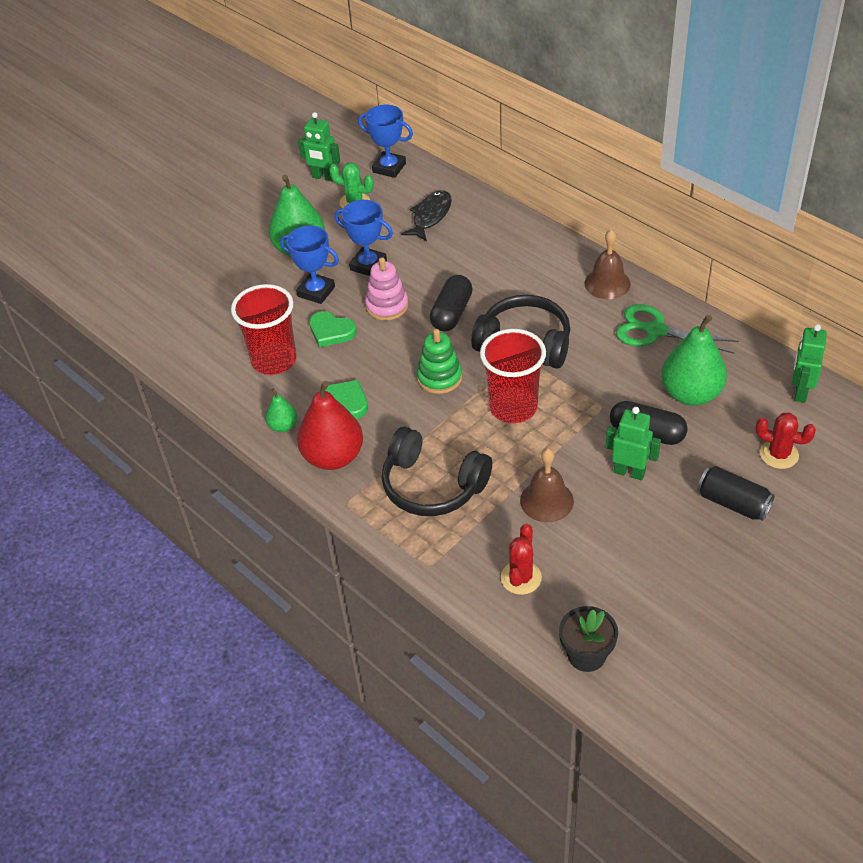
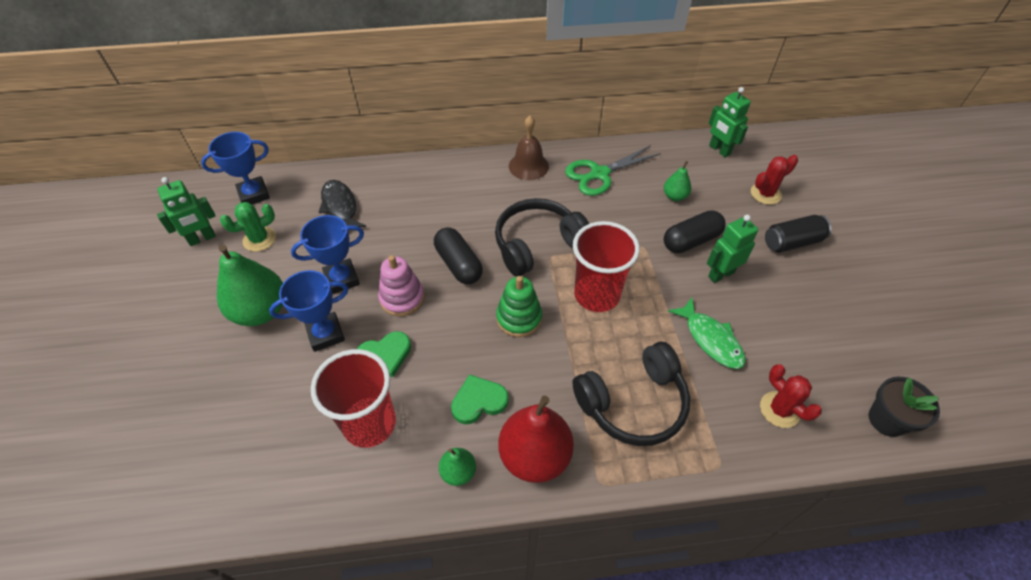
camera: 55 degrees left, 5 degrees up
(546, 500) = (710, 339): brown bell -> green fish
(691, 394) = (674, 196): green pear -> green pear, size x0.50

